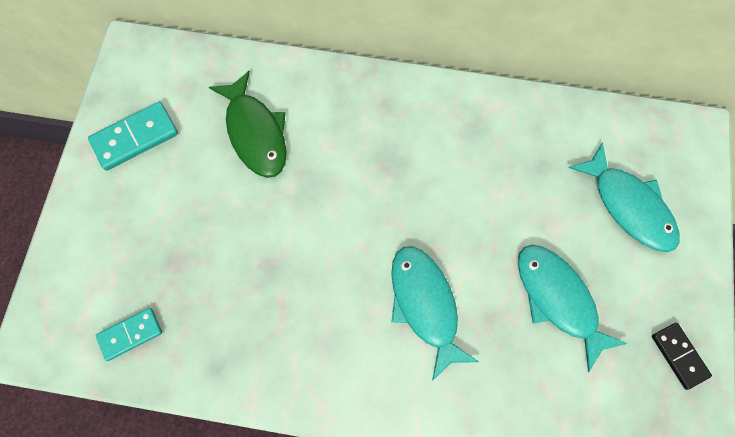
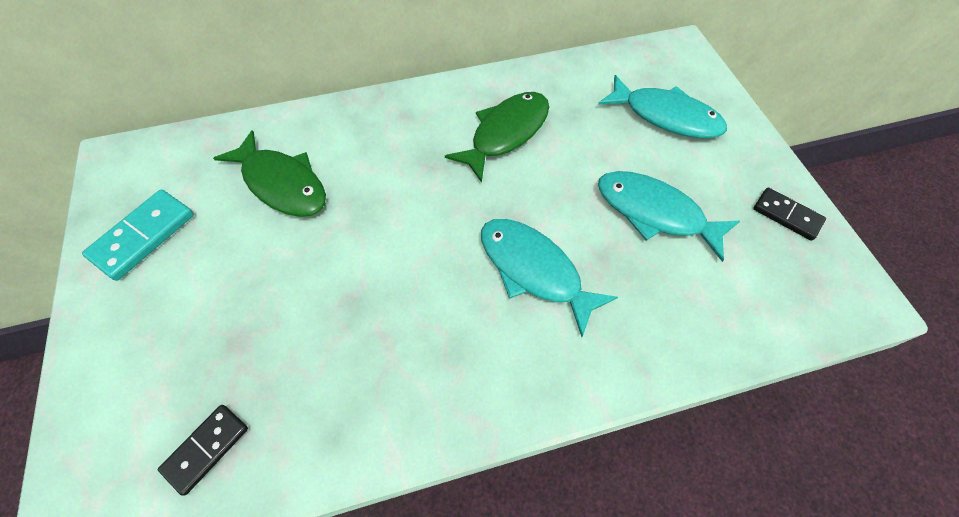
camera: 25 degrees left, 10 degrees down
(130, 334) = (206, 448): turquoise domino -> black domino
(467, 161) = (505, 133): none -> green fish

